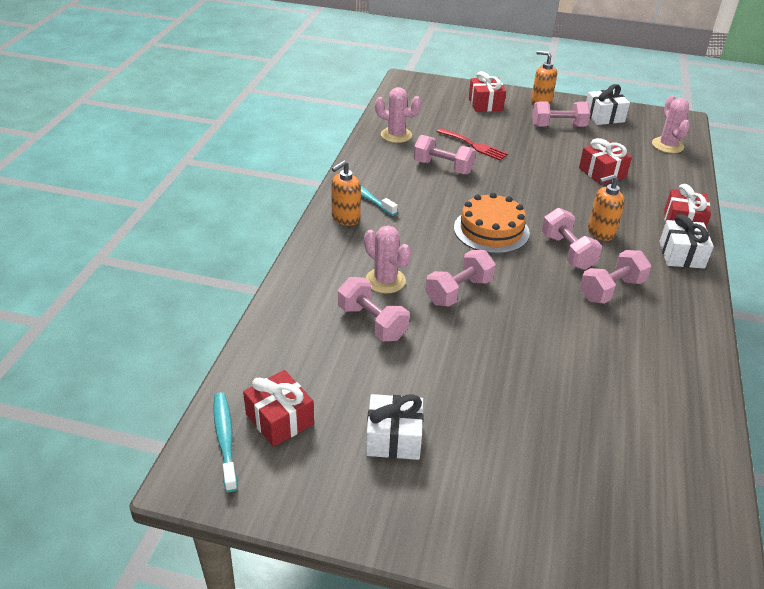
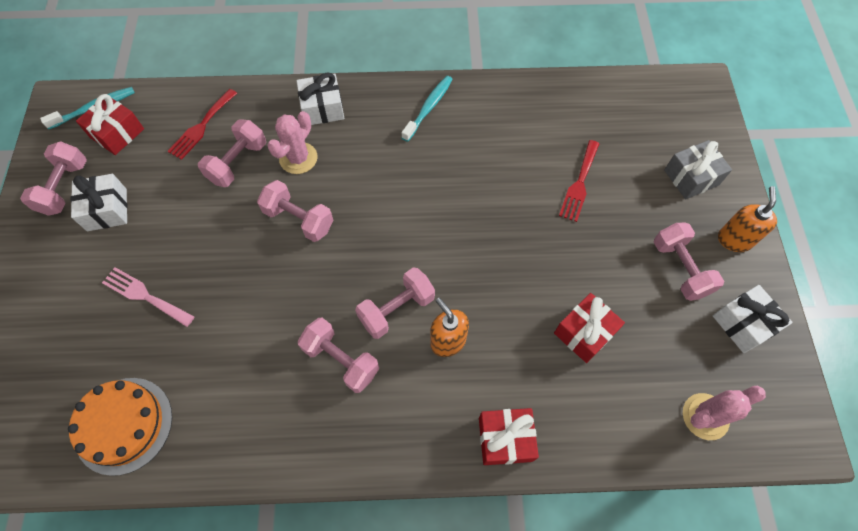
camera: 75 degrees right, 25 degrees up
(308, 344) = (201, 126): none -> red fork
(345, 218) = (385, 104): orange soap dispenser -> none
(396, 135) = (562, 106): pink cactus -> none
(443, 167) = (515, 163): pink dumbbell -> pink dumbbell (64, 188)
(485, 104) = (691, 177): red gift -> grey gift
(491, 230) = (411, 230): orange cake -> orange cake (124, 425)
(520, 414) = (145, 296): none -> pink fork
(681, 255) = (433, 437): white gift -> white gift (322, 108)

